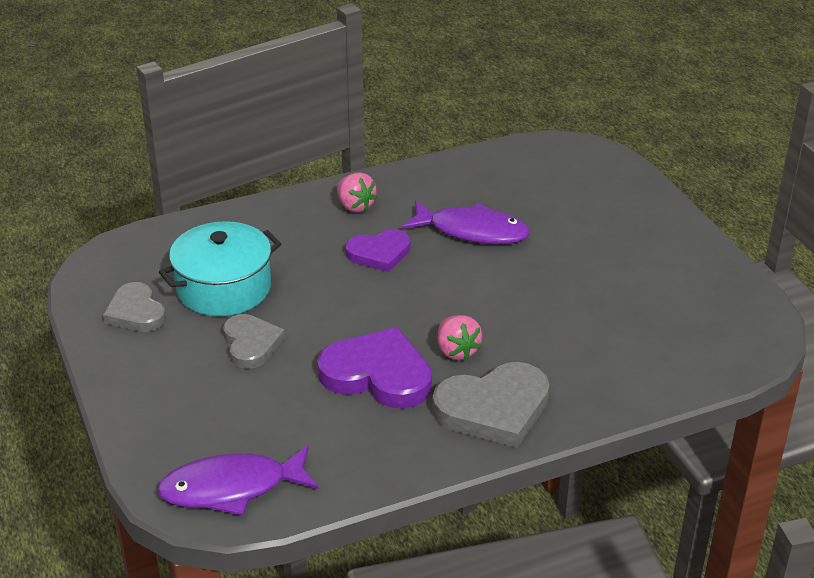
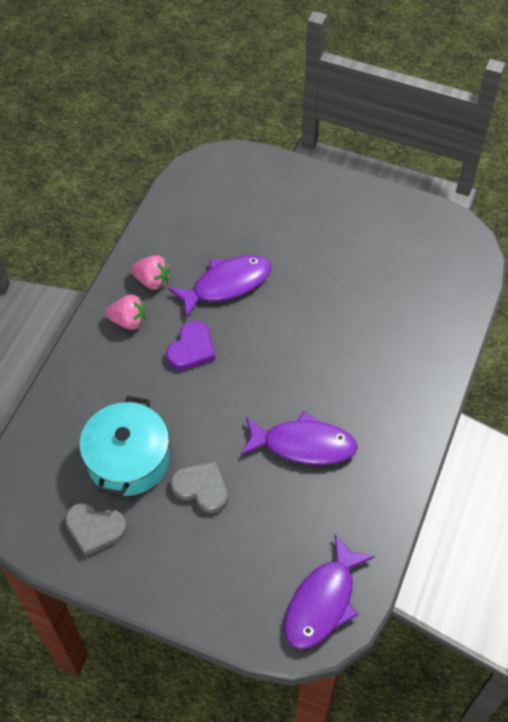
camera: 45 degrees left, 20 degrees up
(377, 375) = (303, 445): purple heart -> purple fish
(457, 351) = (326, 388): pink strawberry -> pink strawberry (152, 281)
(494, 409) = (393, 413): grey heart -> none

